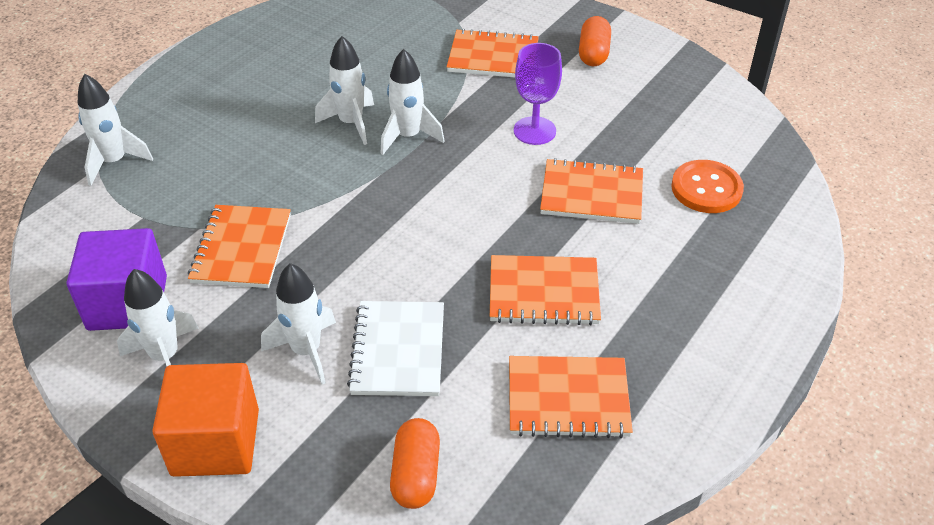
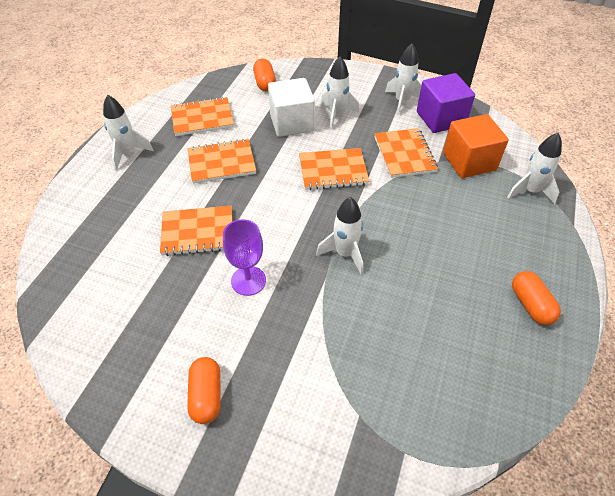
camera: 165 degrees right, 5 degrees up
(215, 442) = (354, 79): orange cube -> orange cube (469, 162)
(239, 60) = (530, 305): none -> orange capsule
(351, 123) = (394, 257): white rocket -> white rocket (128, 154)
(398, 350) = (292, 123): white notebook -> white cube
(493, 57) = (306, 365): orange notebook -> orange notebook (333, 171)
(706, 189) = (113, 253): orange button -> none

